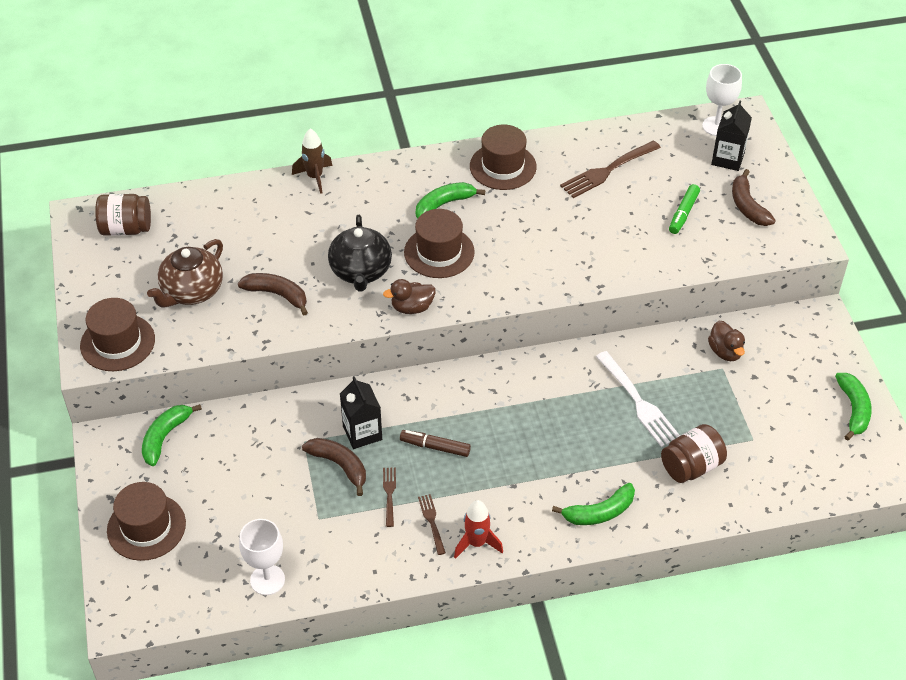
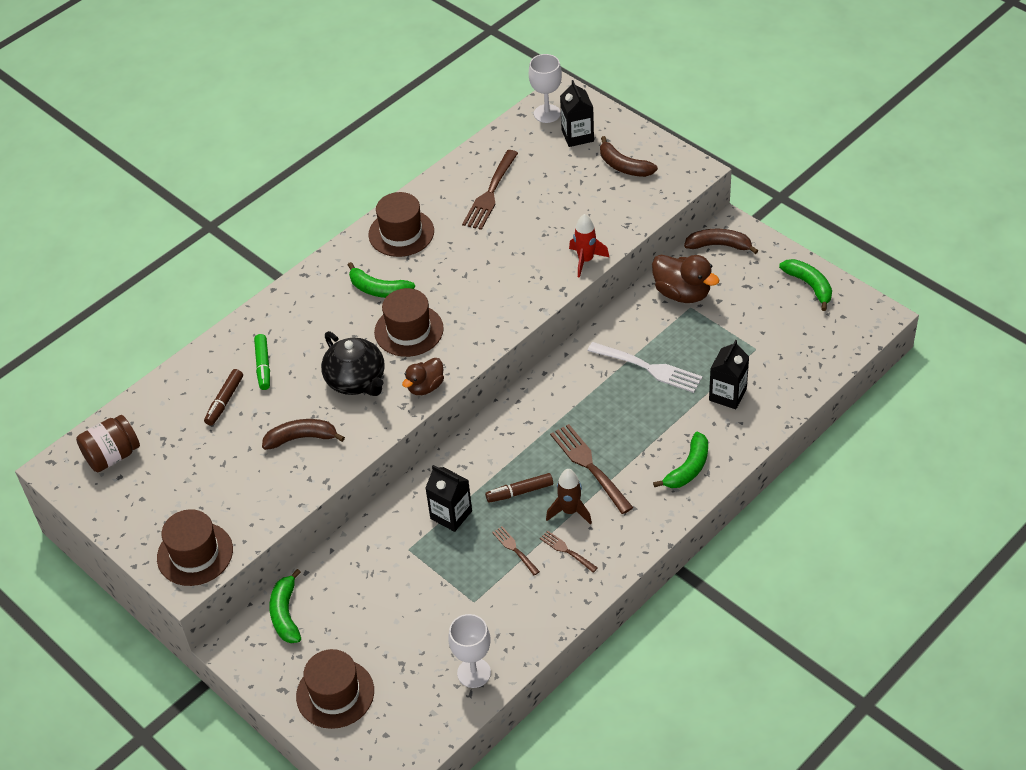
camera: 30 degrees left, 0 degrees up
(191, 291) = (223, 476): brown teapot -> none
(245, 231) = (224, 401): none -> brown marker
(315, 177) = (246, 324): brown rocket -> brown rocket (570, 511)
(339, 465) = (455, 551): brown banana -> brown banana (719, 245)
(444, 204) = (378, 289): green banana -> green banana turned 90 degrees counterclockwise
(476, 543) = (615, 546): red rocket -> red rocket (585, 260)
(513, 459) = (589, 466): none -> brown fork
(683, 213) = (579, 197): green marker -> green marker (263, 366)
(691, 466) = (727, 395): brown jar -> black carton
(725, 352) = (682, 293): brown duck -> brown duck, size x1.56

